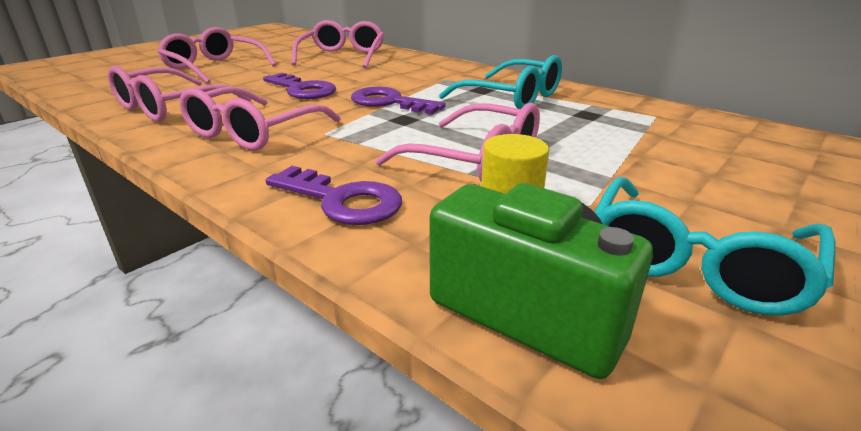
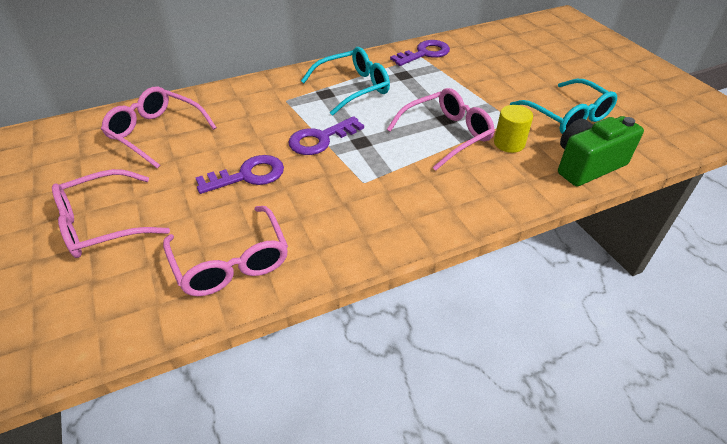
camera: 65 degrees left, 15 degrees up
(253, 132) = (339, 216): pink glasses -> none
(342, 200) = (474, 194): purple key -> purple key (424, 53)

